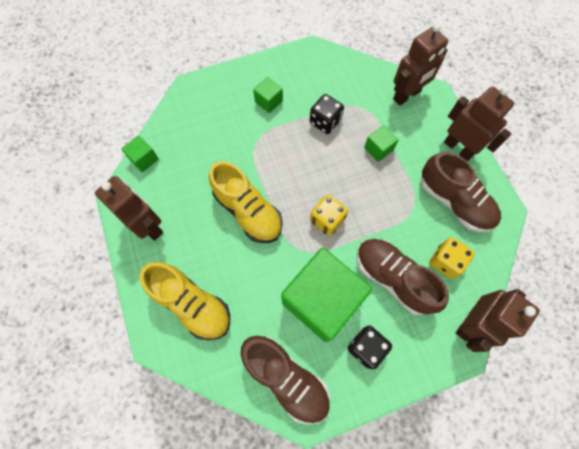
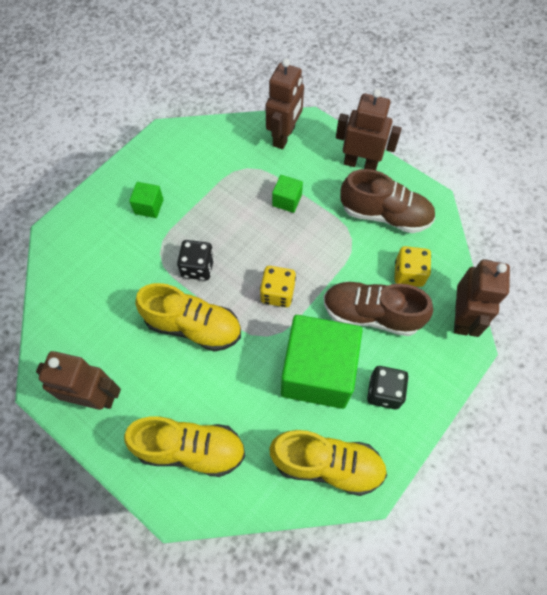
camera: 30 degrees left, 5 degrees down
(144, 159) = (47, 331): green cube -> none
(286, 378) = (327, 464): brown shoe -> yellow shoe
(325, 122) = (219, 199): black dice -> black dice (198, 267)

